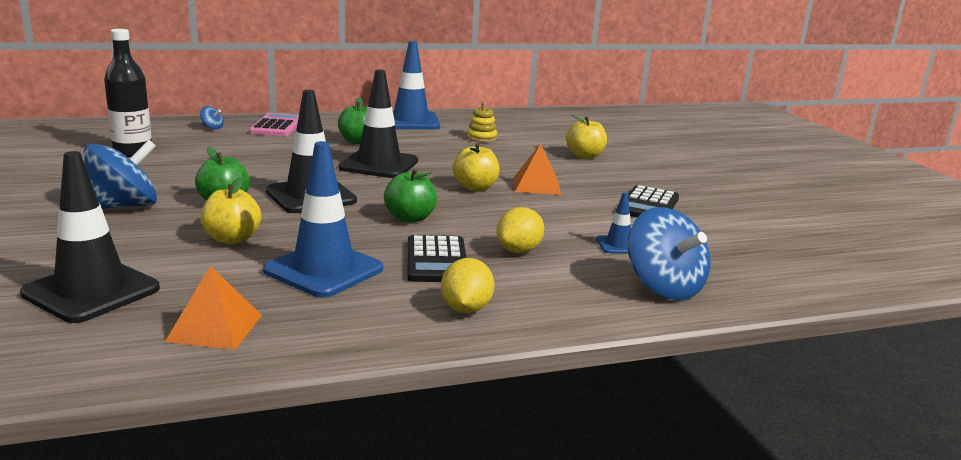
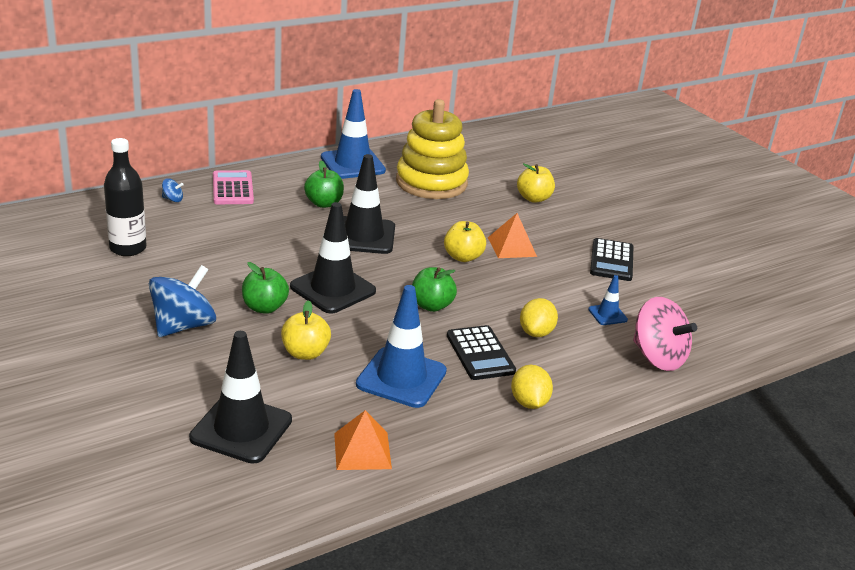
camera: 15 degrees left, 10 degrees up
(481, 138) = (431, 182): yellow stacking toy -> yellow stacking toy, size x2.49
(663, 287) = (657, 357): blue spinning top -> pink spinning top

